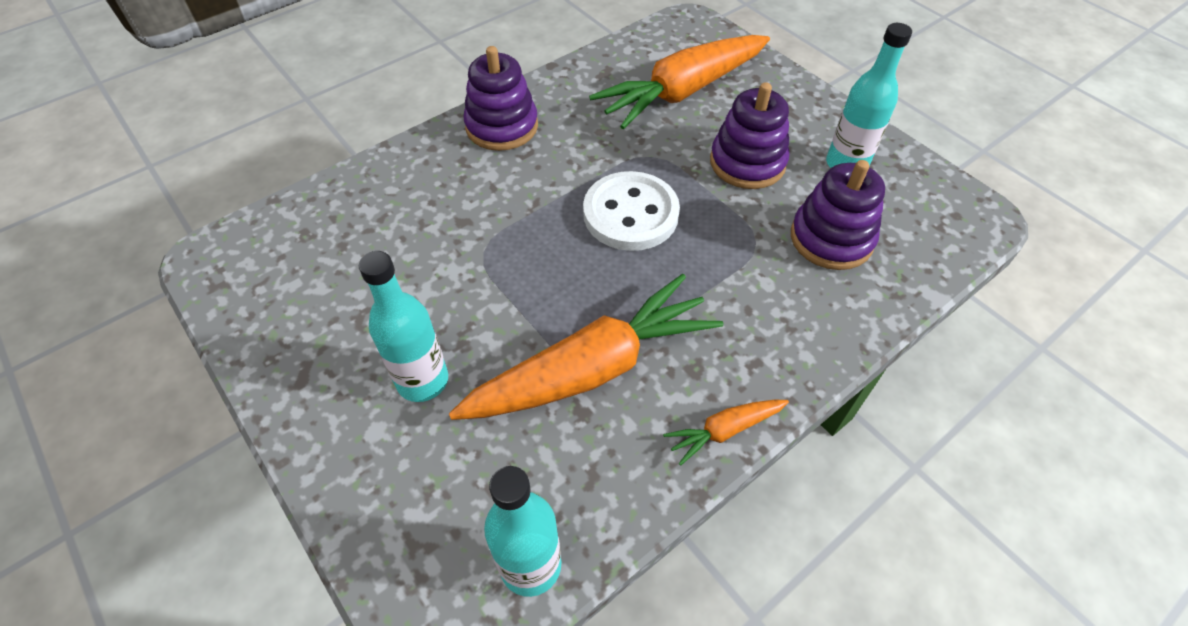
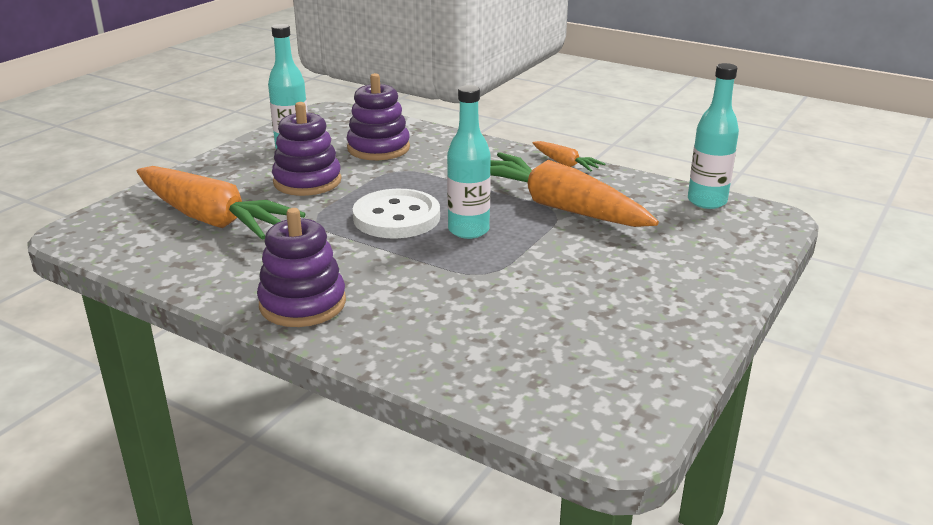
camera: 110 degrees left, 25 degrees down
(422, 380) = (631, 266): turquoise bottle -> turquoise bottle (468, 230)

